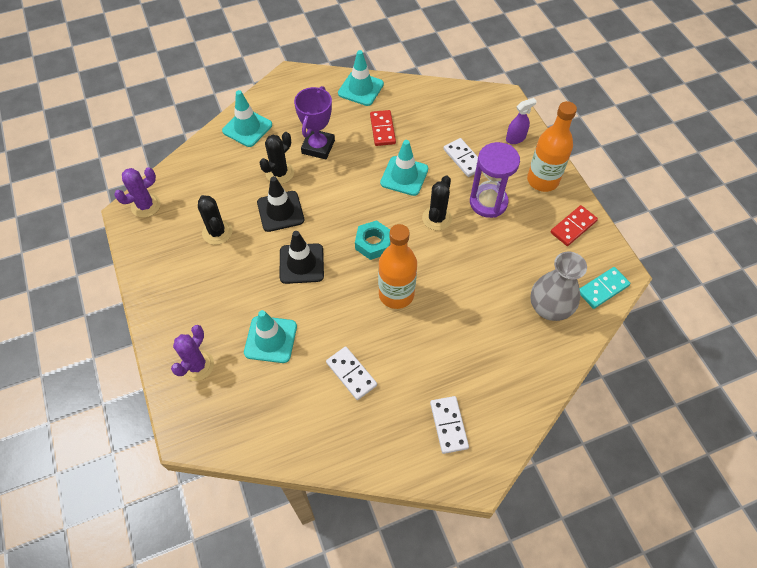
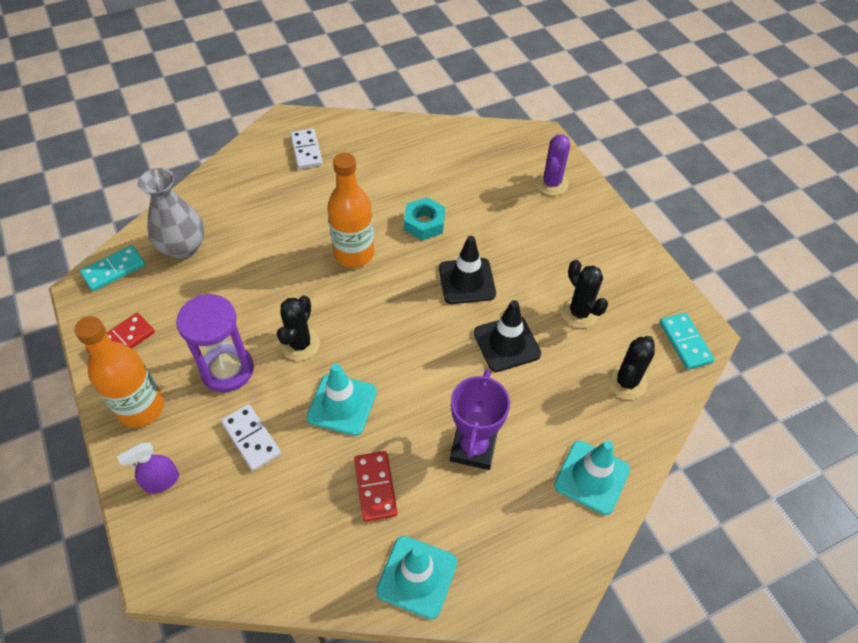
camera: 175 degrees right, 5 degrees down
(145, 206) = (685, 342): purple cactus -> turquoise domino
(270, 339) = (484, 207): turquoise traffic cone -> none
(280, 173) = (521, 400): black cactus -> black cactus (626, 382)
(351, 374) = (398, 183): white domino -> none
(373, 243) = (382, 308): turquoise nut -> turquoise nut (424, 223)

